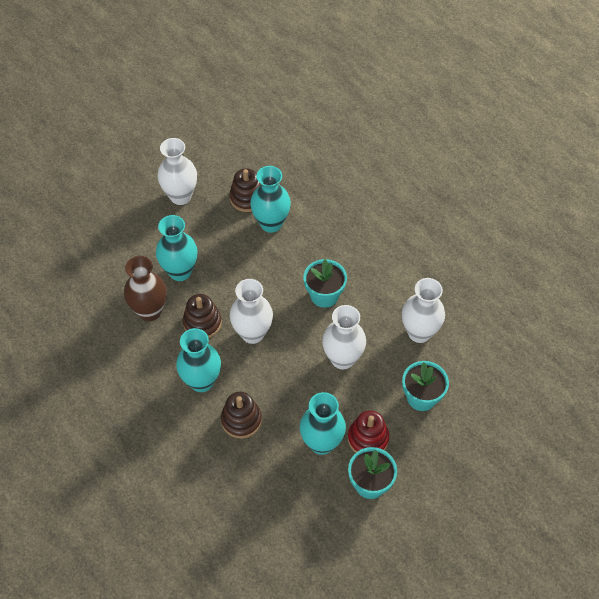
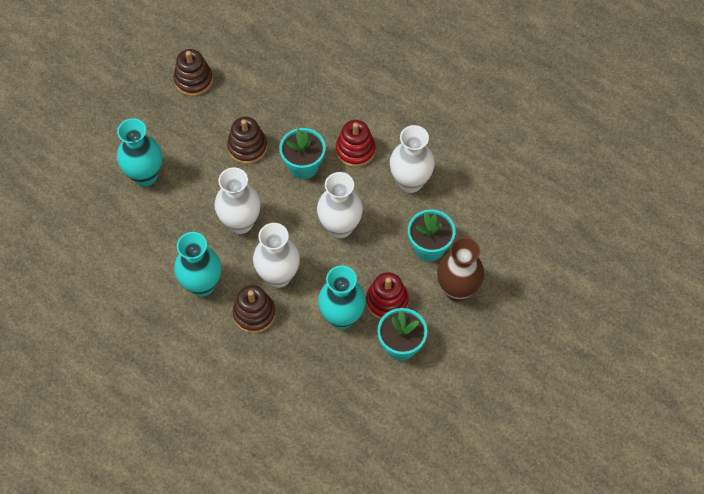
camera: 15 degrees left, 5 degrees up
(150, 311) = (126, 225): brown vase -> brown vase (457, 290)
(180, 196) = (121, 94): white vase -> white vase (278, 276)
(202, 323) = (185, 224): brown stacking toy -> brown stacking toy (247, 147)
(271, 223) = (227, 102): turquoise vase -> none
(375, 292) = (355, 150): none -> red stacking toy

